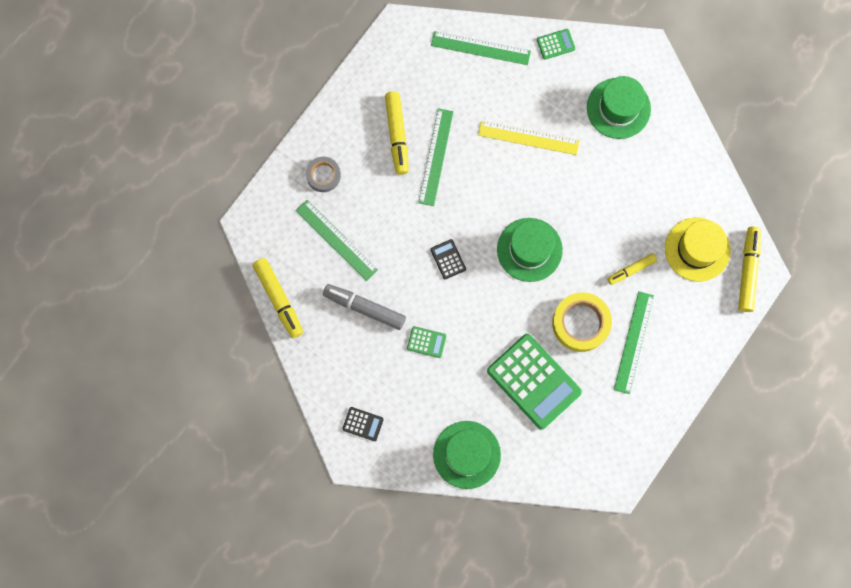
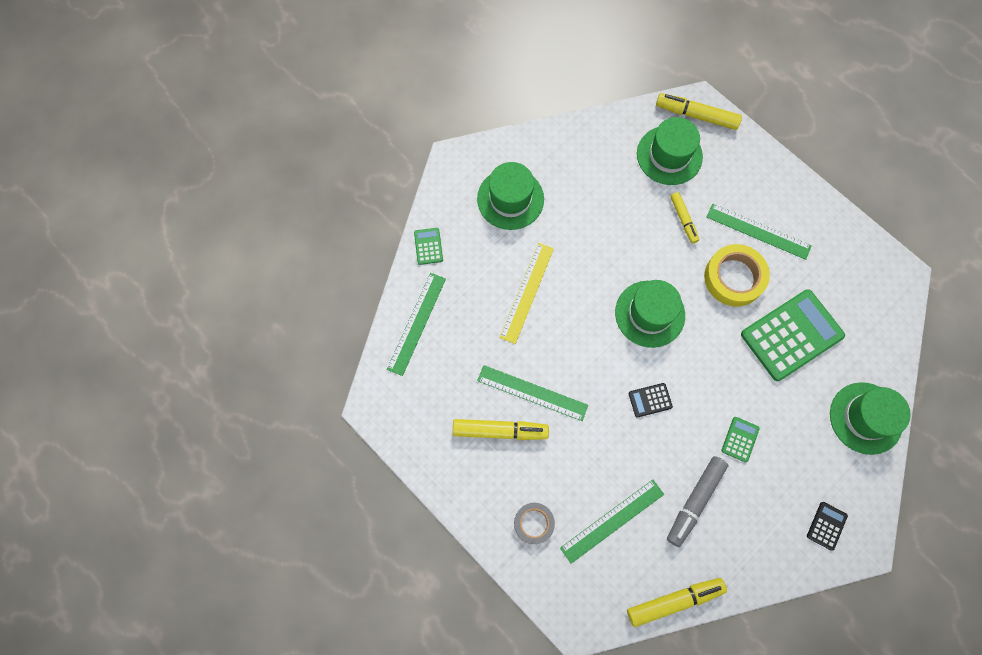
camera: 80 degrees left, 5 degrees down
(697, 249) = (669, 155): yellow hat -> green hat

